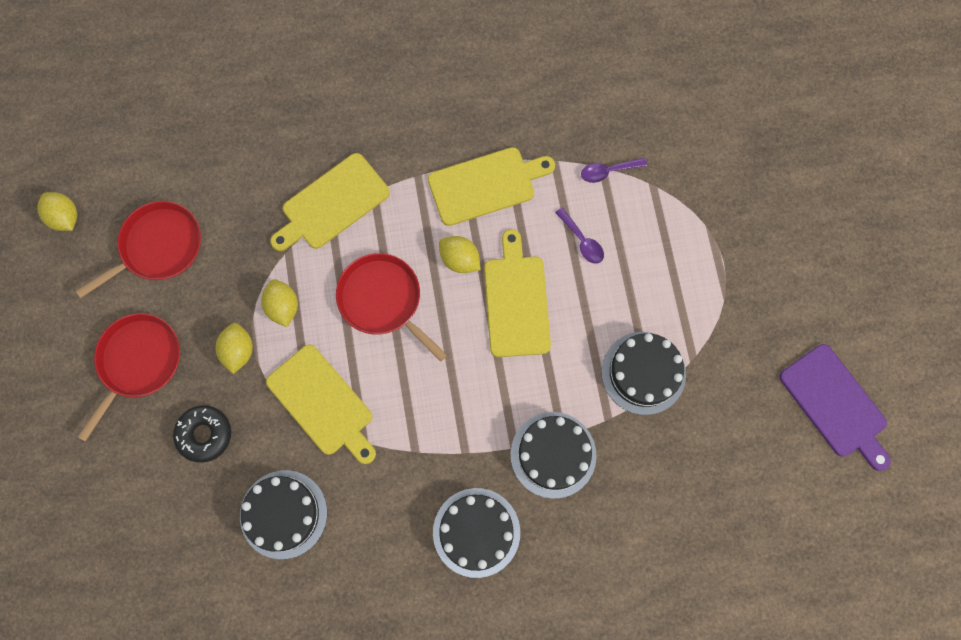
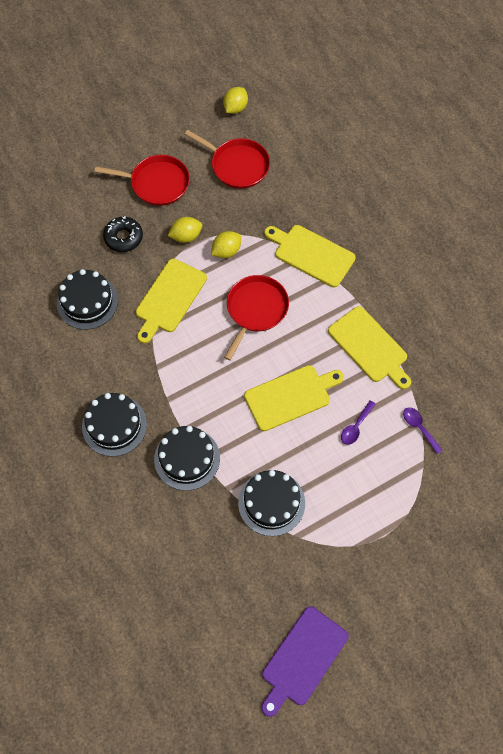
camera: 70 degrees right, 10 degrees down
(459, 259) = (306, 348): yellow lemon -> none

